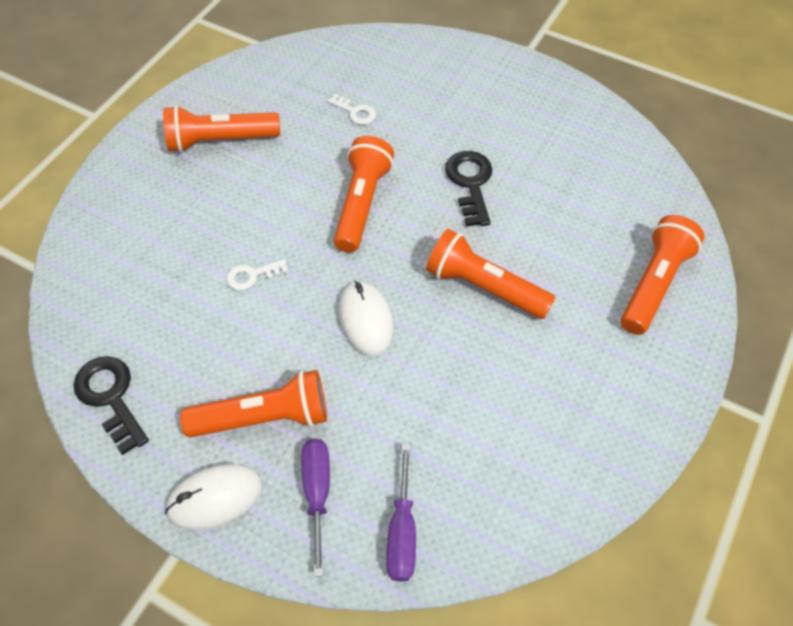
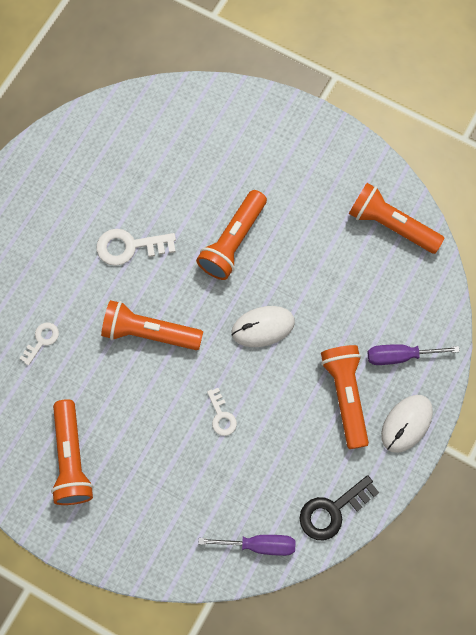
camera: 90 degrees left, 15 degrees up
(215, 498) = (406, 424): white mouse -> white mouse turned 60 degrees clockwise
(402, 531) = (422, 301): purple screwdriver -> purple screwdriver (259, 545)
(470, 183) = (130, 247): black key -> white key
(654, 284) = (230, 125): orange flashlight -> orange flashlight (391, 225)

